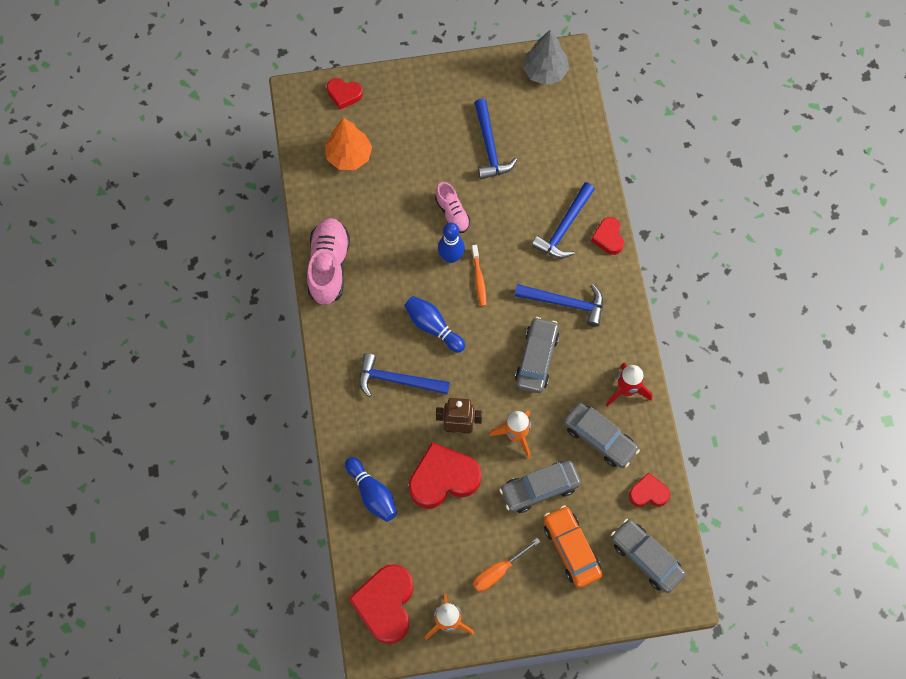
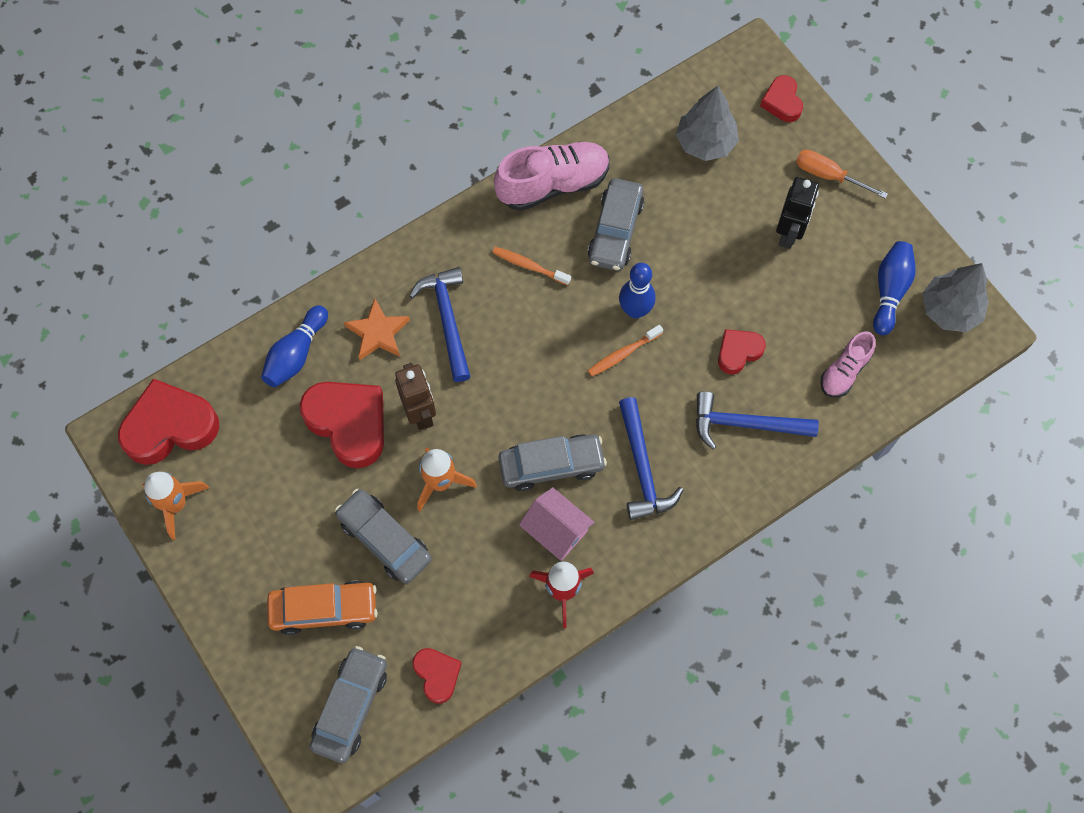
camera: 65 degrees right, 0 degrees up
(349, 156) = (705, 143): orange tree -> grey tree
(383, 309) = (529, 266): none -> orange toothbrush
(383, 431) = (378, 333): none -> orange star
(433, 327) = (534, 329): blue bowling pin -> blue bowling pin (889, 291)
(444, 138) = (789, 234): none -> black robot
(452, 213) = (693, 287): pink shoe -> pink shoe (844, 371)
(489, 147) = (806, 290): blue hammer -> none
(498, 571) = (260, 535): orange screwdriver -> orange screwdriver (828, 175)
(571, 549) = (324, 609): orange car -> orange car turned 45 degrees clockwise
(583, 375) = (556, 530): none -> pink house
(599, 438) = (482, 584): grey car -> grey car (615, 231)
(608, 238) = (760, 483): red heart -> red heart (738, 352)

